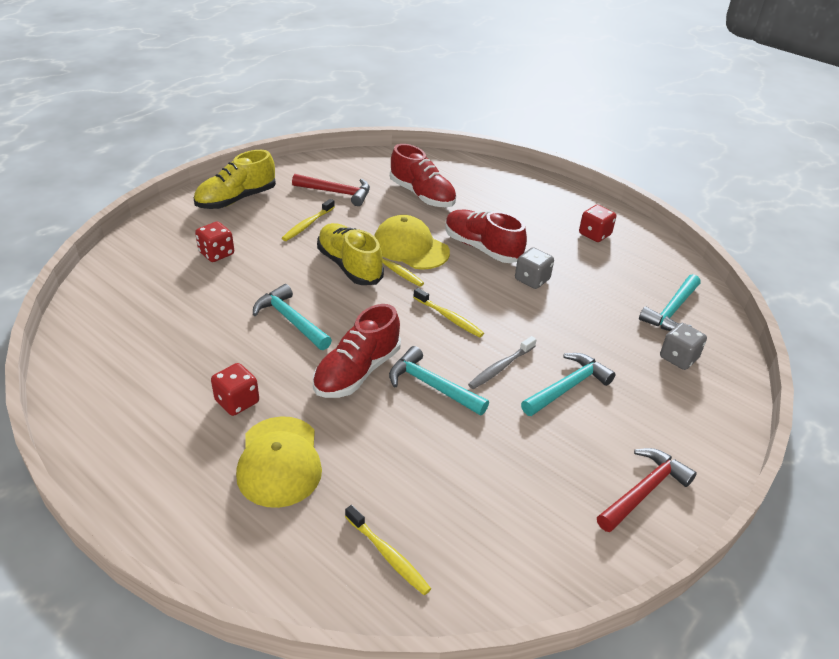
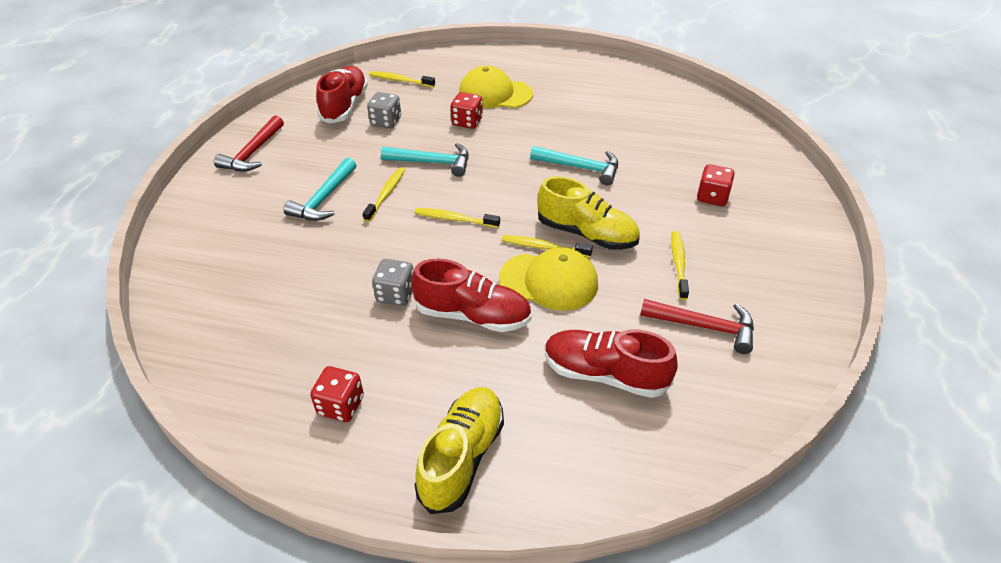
camera: 155 degrees right, 5 degrees up
(236, 199) = (787, 264): yellow shoe -> yellow shoe (462, 457)
(237, 401) = (554, 110): red dice -> red dice (467, 122)
(279, 461) = (495, 94): yellow cap -> yellow cap turned 45 degrees counterclockwise
(337, 193) = (704, 326): red hammer -> red hammer turned 150 degrees counterclockwise
(357, 372) = (494, 152): red shoe -> red shoe (344, 106)
(500, 367) = (386, 194): grey toothbrush -> yellow toothbrush
(672, 311) = (228, 316): turquoise hammer -> none
(678, 358) = (223, 262): grey dice -> grey dice (386, 121)

